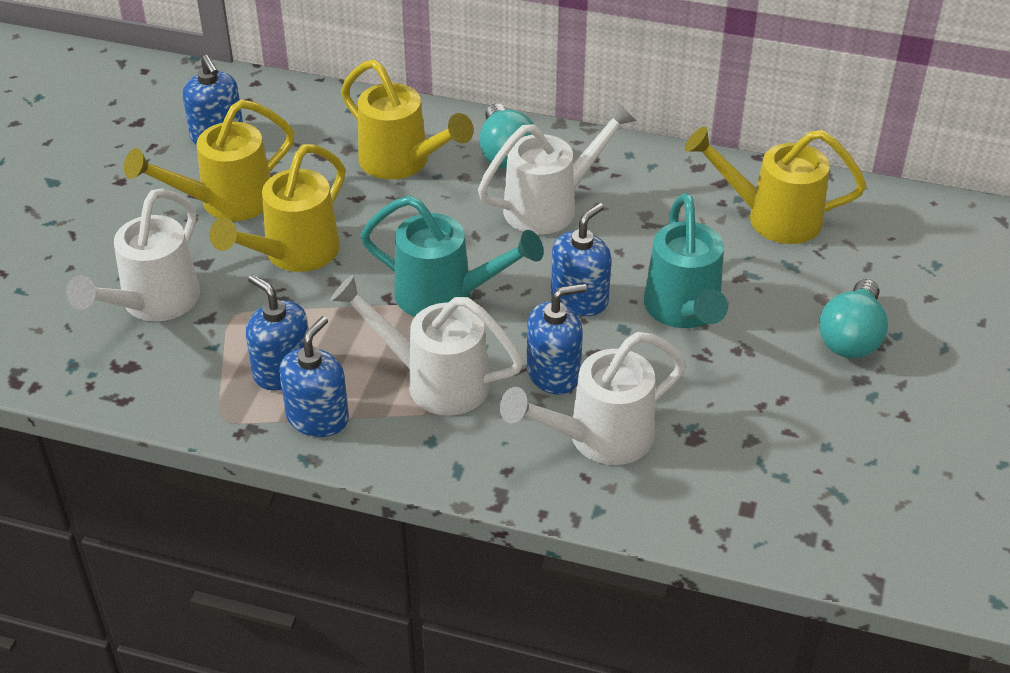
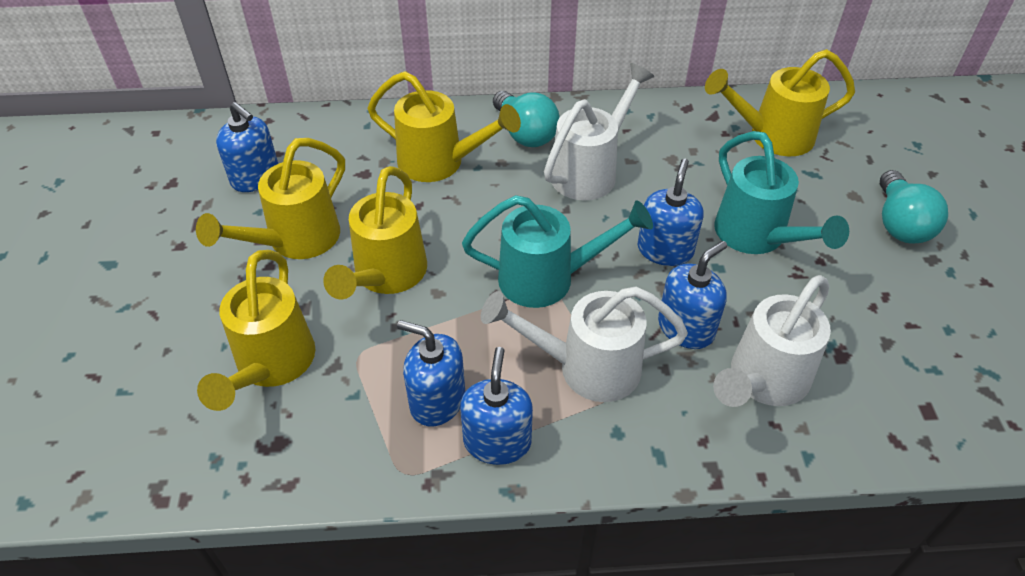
camera: 20 degrees left, 5 degrees up
(153, 303) = (271, 365): white watering can -> yellow watering can

